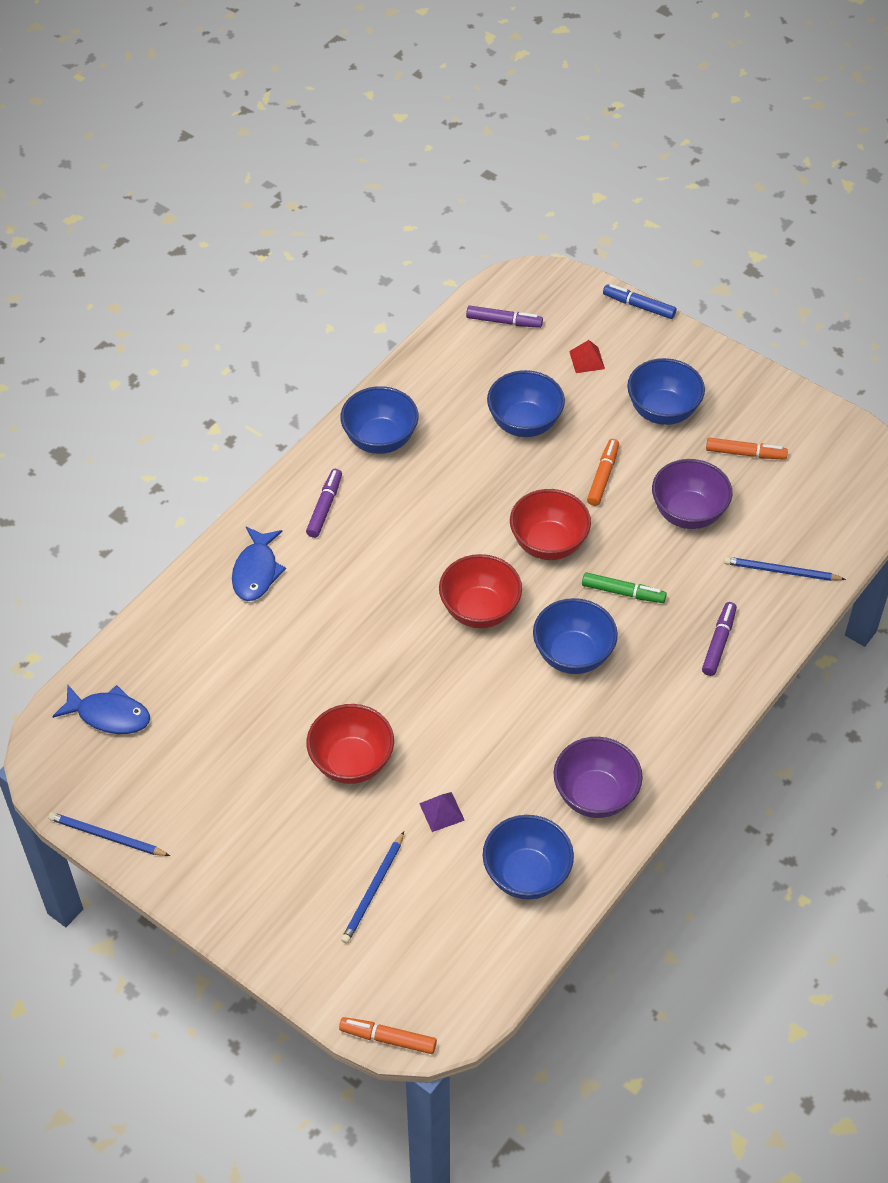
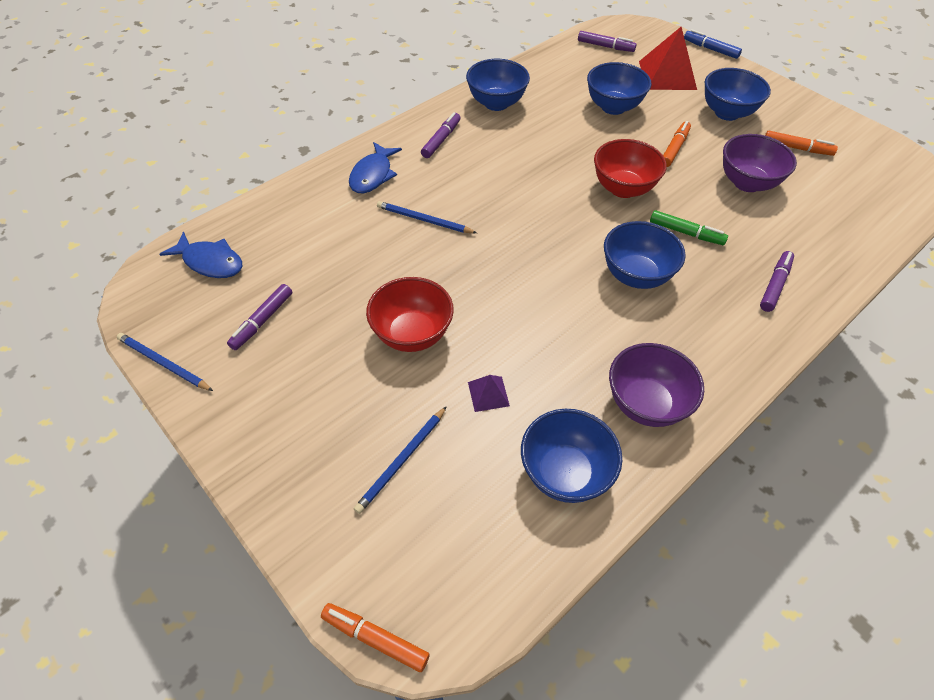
camera: 10 degrees right, 0 degrees up
(191, 774) = (262, 321): none -> purple marker
(480, 610) = (555, 228): red bowl -> none
(587, 360) = (667, 75): red pyramid -> red pyramid, size x2.12
(781, 571) = (832, 236): blue pencil -> blue pencil (424, 220)

